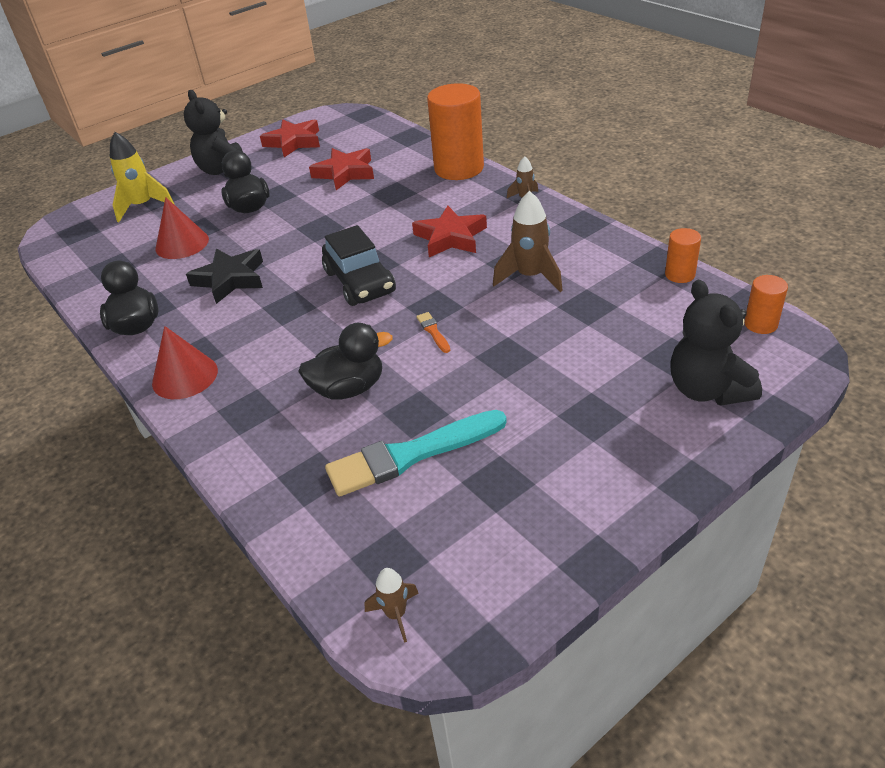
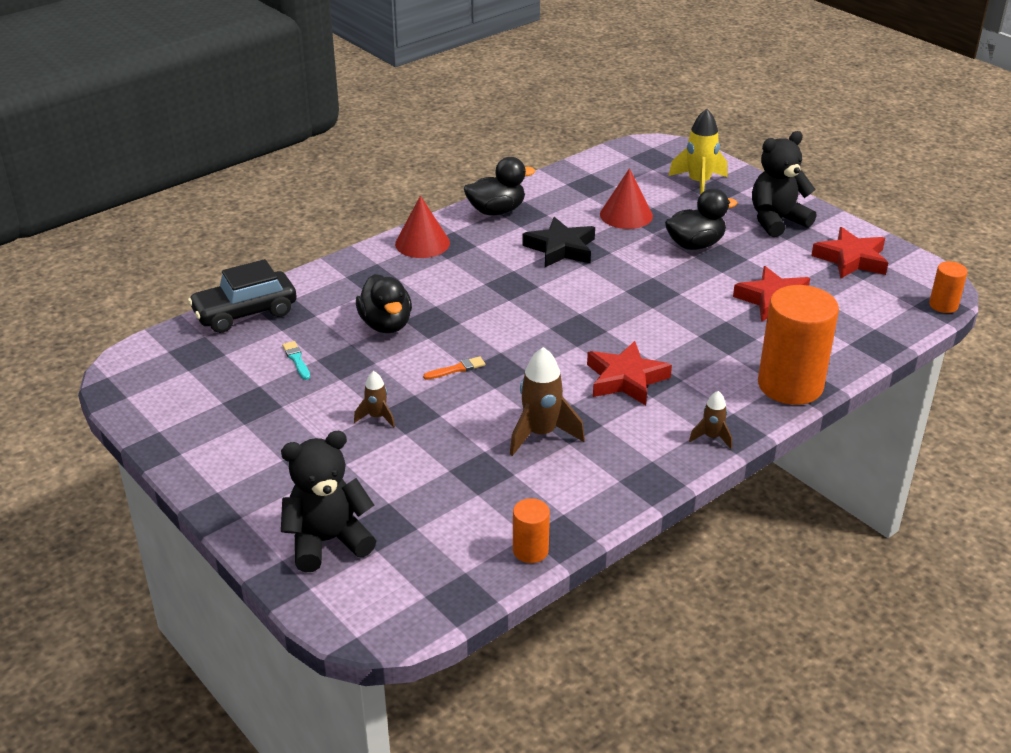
camera: 85 degrees right, 5 degrees down
(360, 282) = (546, 322): black car -> black car (245, 313)
(396, 614) = (148, 357): brown rocket -> brown rocket (377, 417)
(411, 455) = (296, 359): turquoise brush -> turquoise brush, size x0.40
(760, 324) = (424, 602): orange cylinder -> orange cylinder (943, 305)

